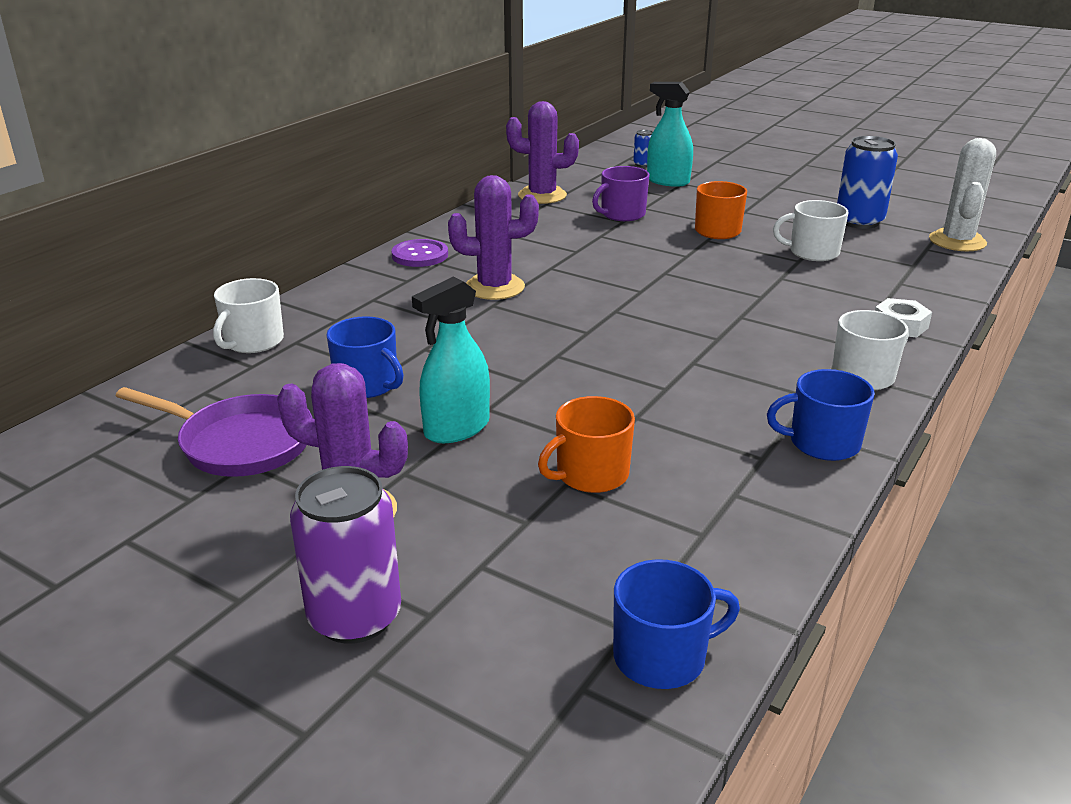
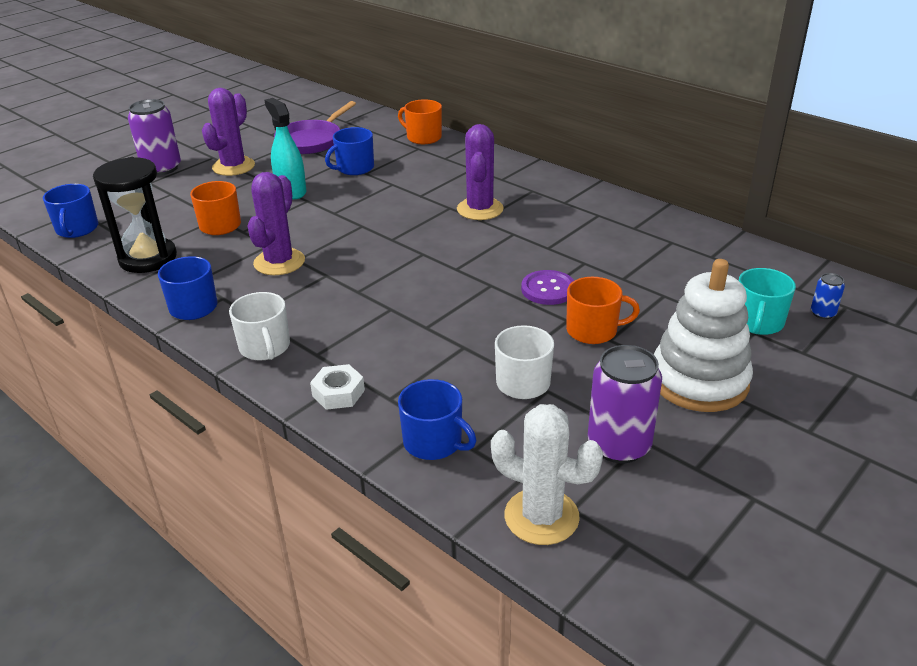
camera: 100 degrees right, 5 degrees up
(253, 341) = (423, 137): white mug -> orange mug
(420, 255) = (548, 183): purple button -> purple button (548, 289)
(542, 195) = (696, 241): purple cactus -> purple cactus (279, 262)
(622, 214) = (642, 280): purple mug -> none
(668, 181) = (758, 322): turquoise spray bottle -> turquoise mug
(725, 522) = (148, 258): none -> black hourglass
(760, 199) = (699, 381): none -> white stacking toy
(859, 221) = (619, 445): blue can -> purple can
(921, 279) = (434, 442): none -> blue mug

